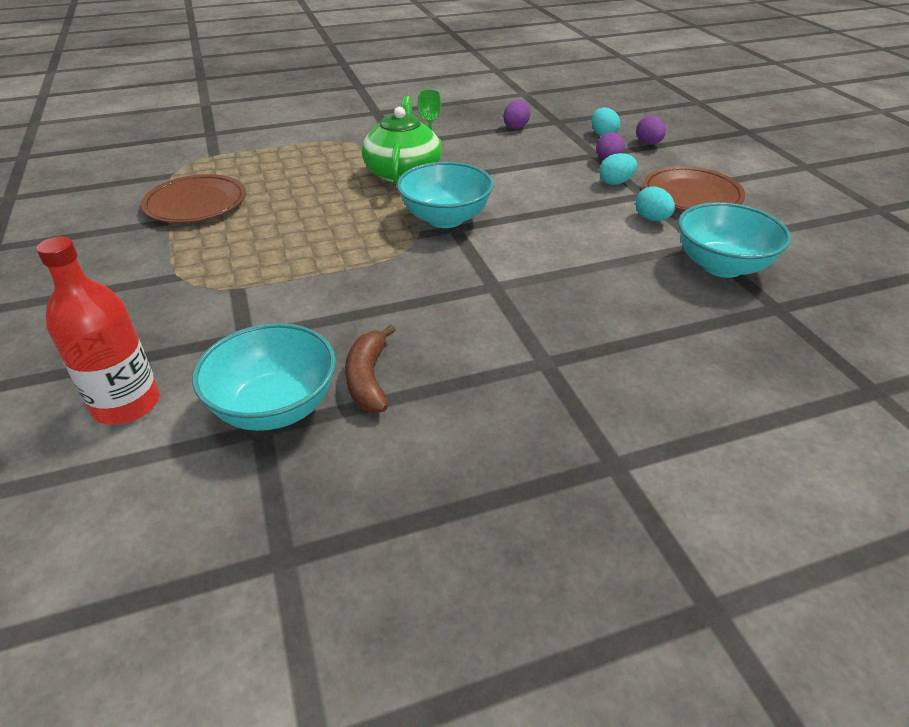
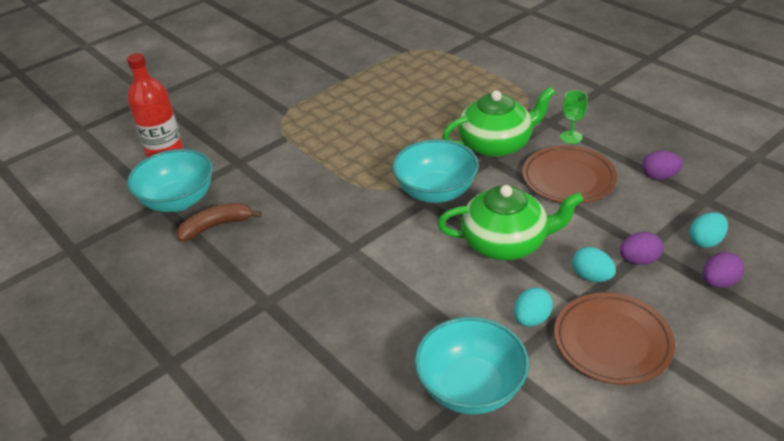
camera: 70 degrees right, 0 degrees up
(196, 204) = (374, 78): brown plate -> brown plate (568, 178)
(548, 204) = (505, 242): none -> green teapot

